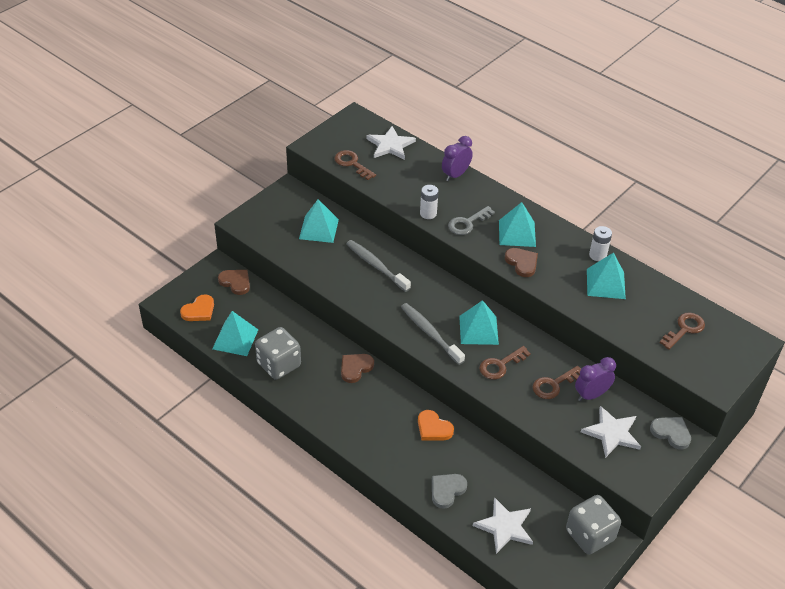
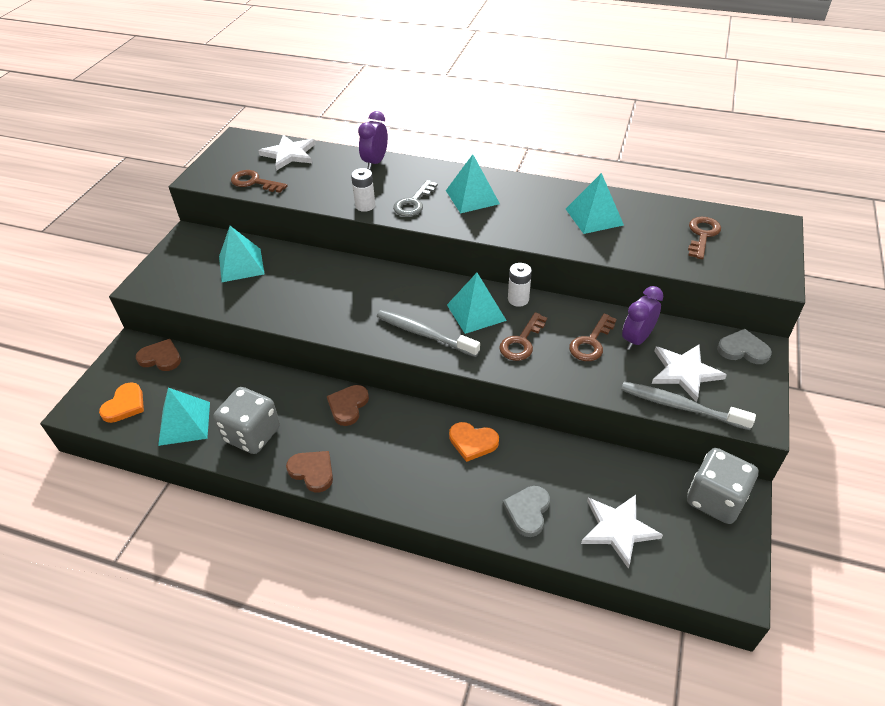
camera: 20 degrees left, 0 degrees up
(376, 266) = (326, 283): grey toothbrush -> grey toothbrush (681, 406)
(522, 263) = (495, 223): brown heart -> brown heart (312, 471)
(597, 255) = (568, 193): white battery -> white battery (518, 299)

